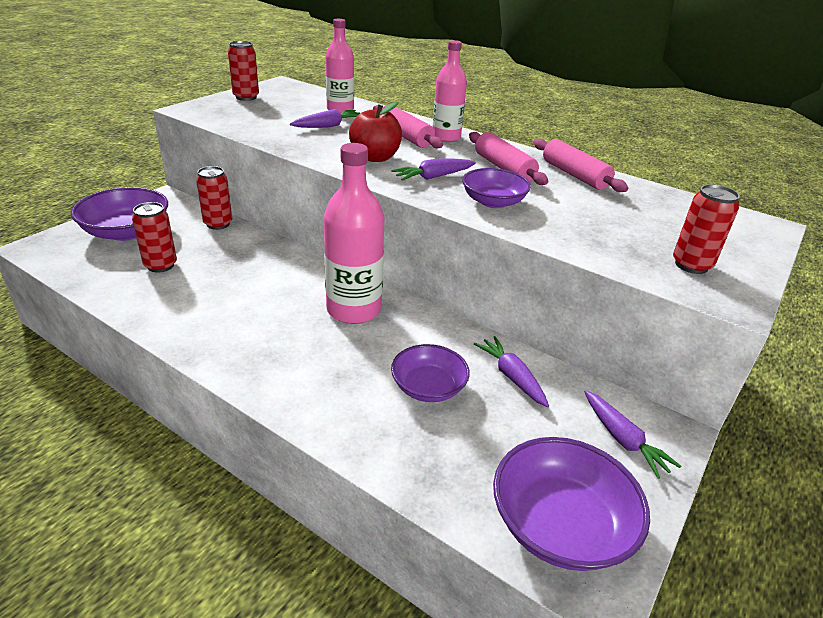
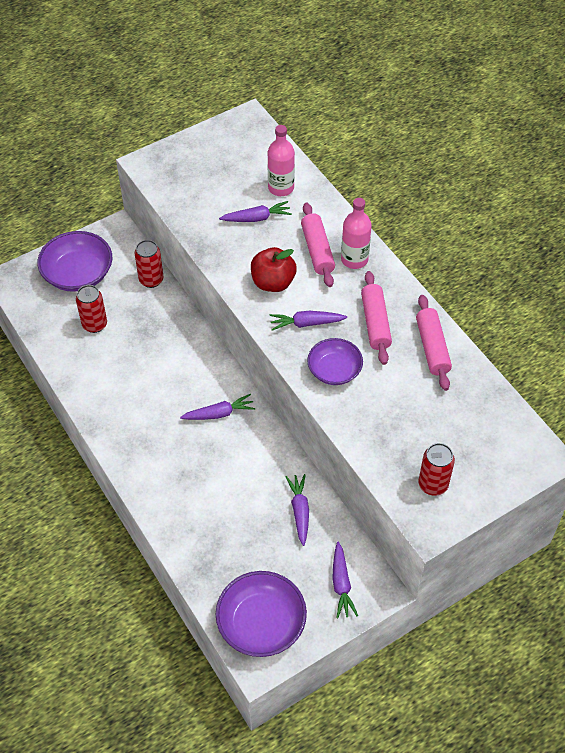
camera: 25 degrees right, 20 degrees up
(246, 97) = (203, 147): red can -> none
(354, 310) = (219, 413): pink bottle -> purple carrot
(428, 387) = (237, 502): purple bowl -> none

